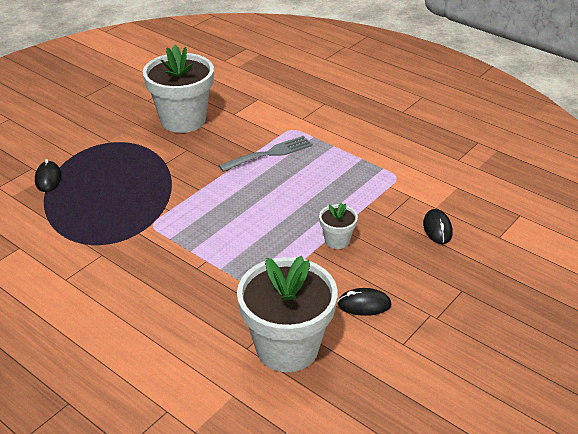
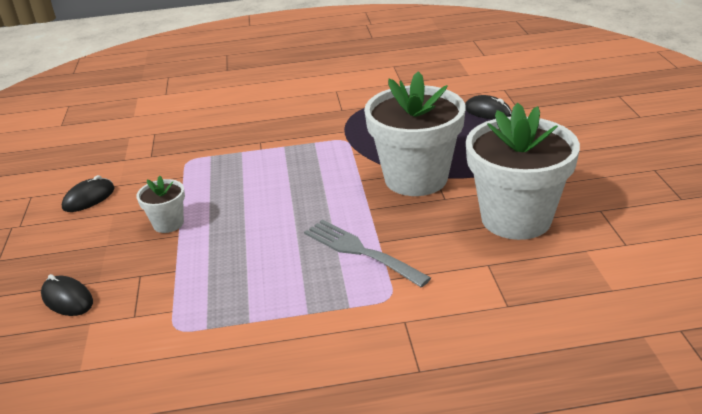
camera: 135 degrees right, 5 degrees down
(270, 153) = (360, 251): grey fork -> grey fork turned 120 degrees clockwise
(287, 347) = (124, 148): white flower pot -> white flower pot (416, 178)

